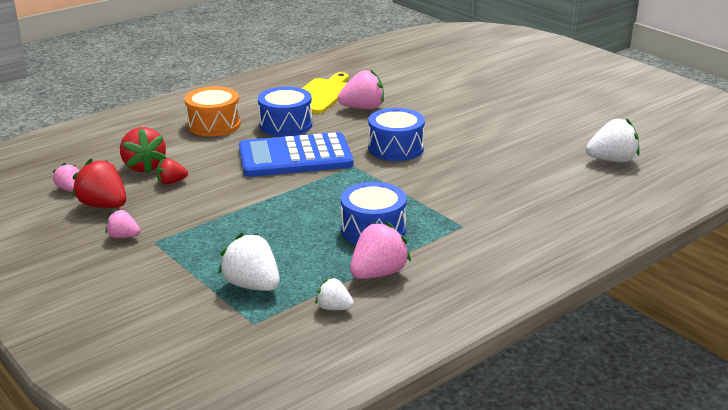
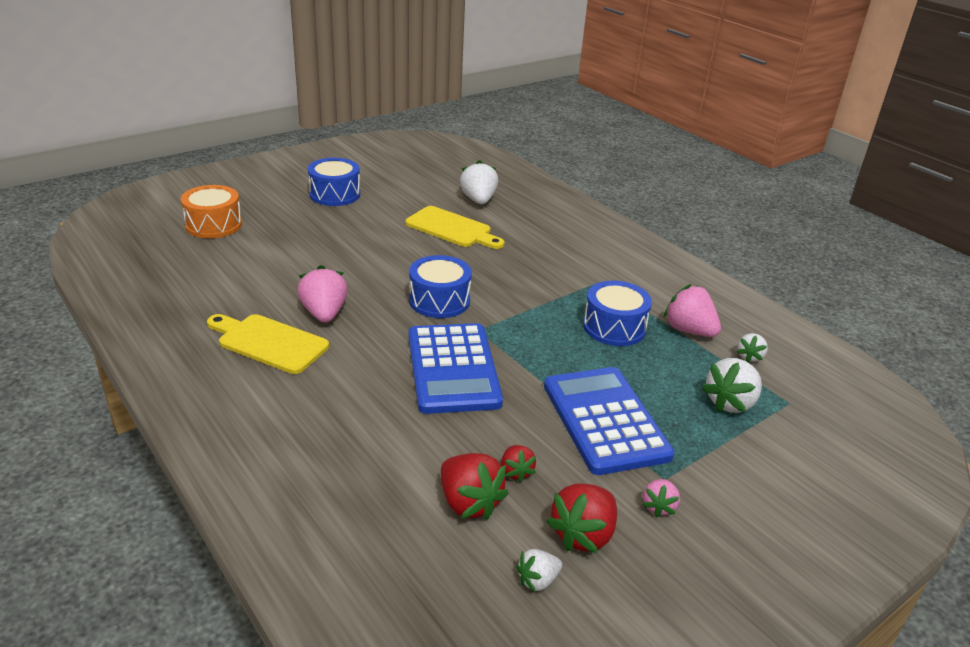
camera: 90 degrees left, 5 degrees up
(69, 189) = (537, 580): pink strawberry -> white strawberry
(144, 167) = (469, 503): red strawberry -> red strawberry turned 75 degrees clockwise
(214, 125) = (340, 438): orange drum -> orange drum (213, 225)
(228, 219) = (605, 420): none -> blue calculator
(285, 125) = (358, 374): blue drum -> blue drum (335, 194)
(535, 149) = (452, 228): none -> yellow cutting board

